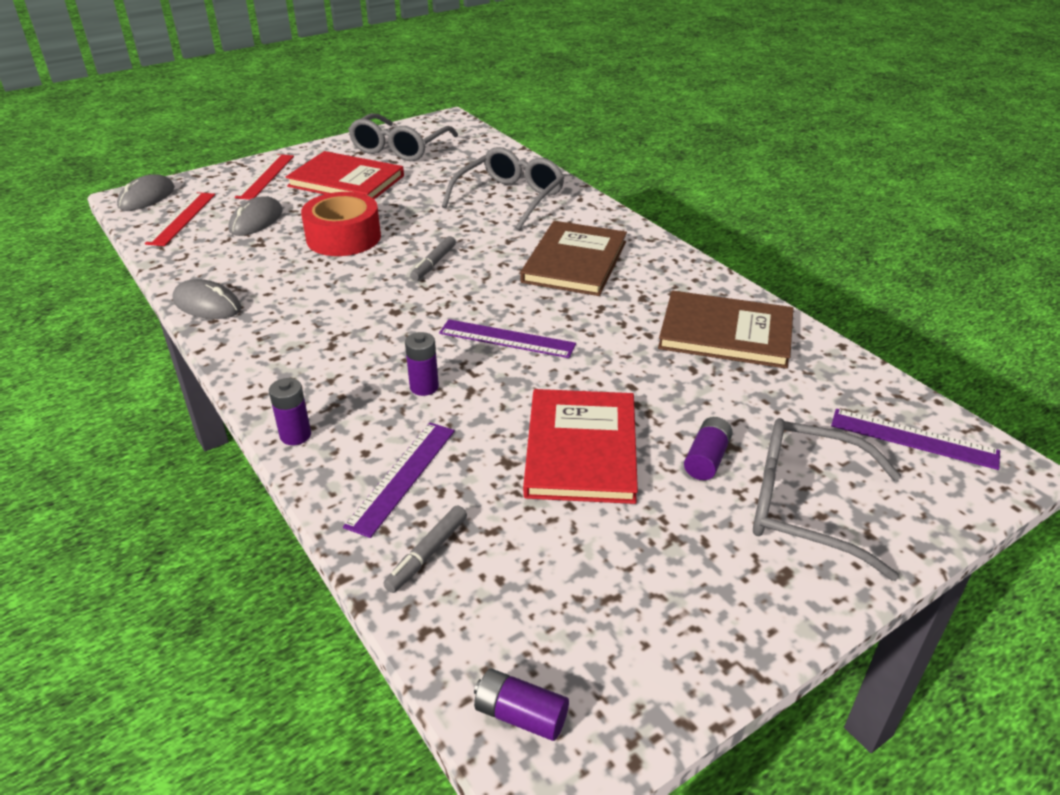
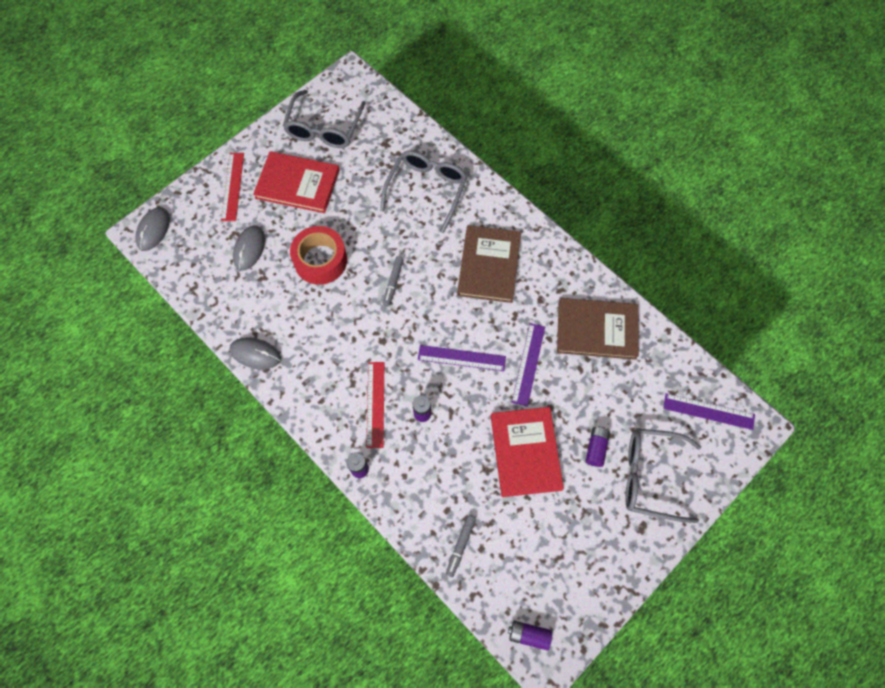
camera: 10 degrees left, 30 degrees up
(181, 218) = (192, 254): red ruler -> red ruler (375, 404)
(402, 476) = (431, 492): purple ruler -> purple ruler (528, 364)

